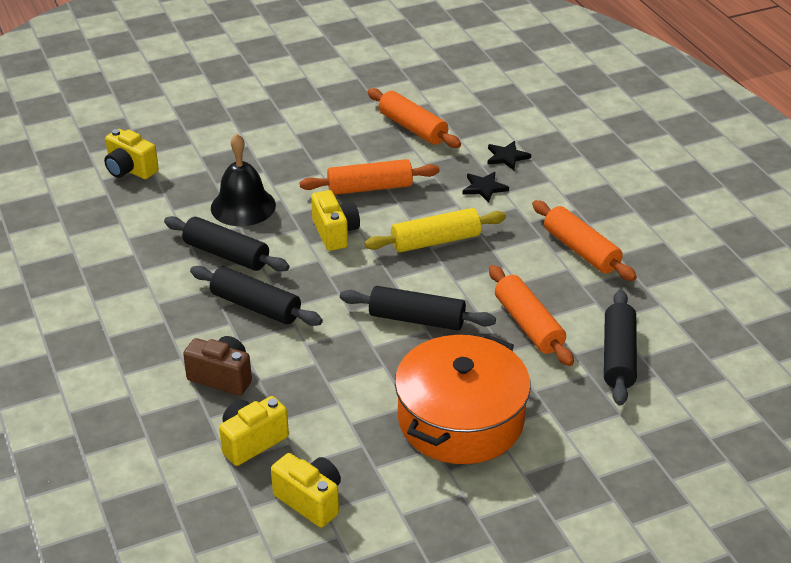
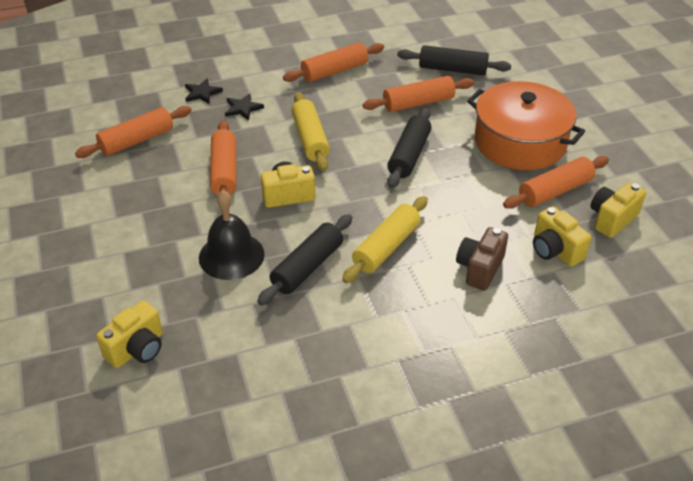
camera: 85 degrees left, 5 degrees up
(255, 306) = (386, 247): black rolling pin -> yellow rolling pin
(361, 448) = (555, 191): none -> orange rolling pin

